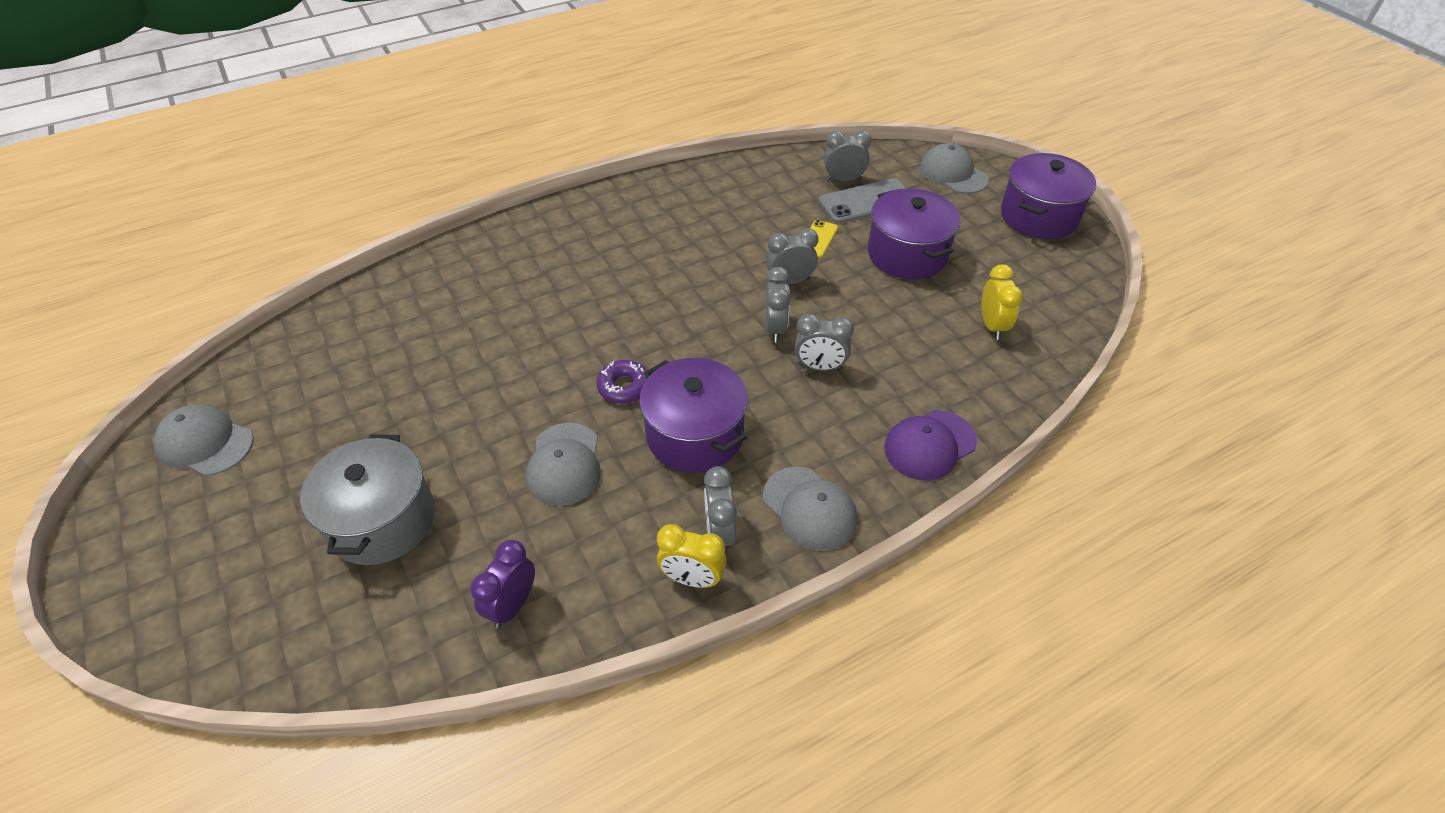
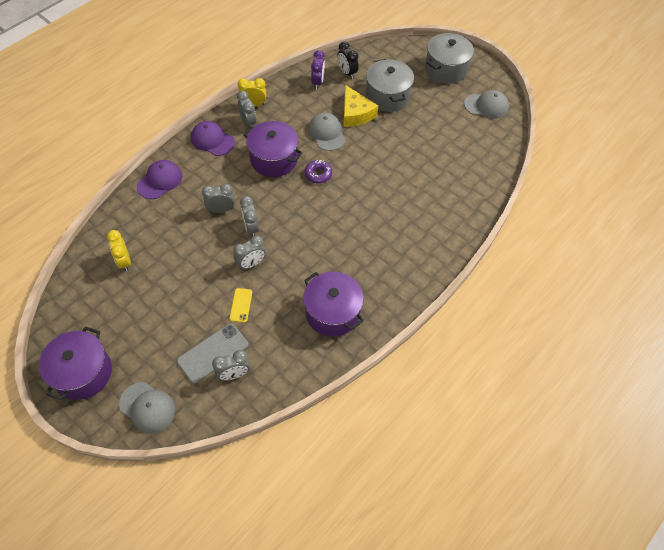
camera: 160 degrees right, 10 degrees up
(192, 560) = (446, 69): none -> grey pot
(425, 615) = (347, 73): none -> black clock
(478, 495) = (355, 113): none -> yellow cheese
(809, 508) = (212, 140): grey cap -> purple cap
(907, 254) = (179, 307): purple pot -> purple pot (332, 312)

